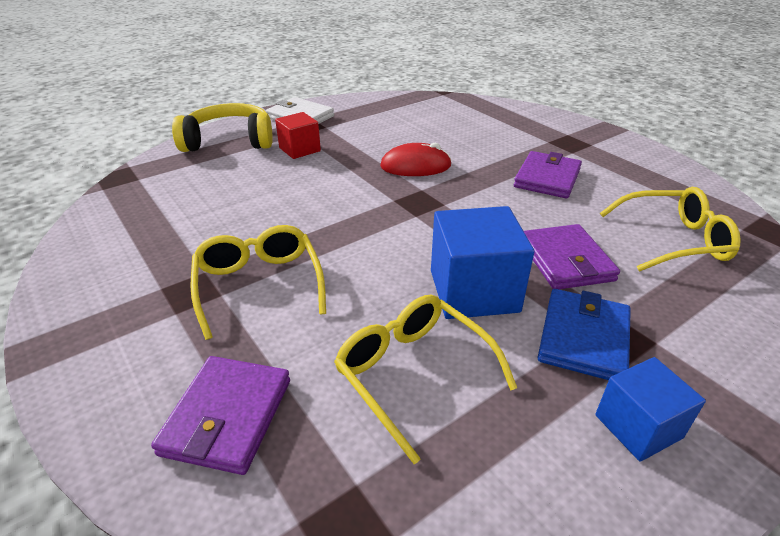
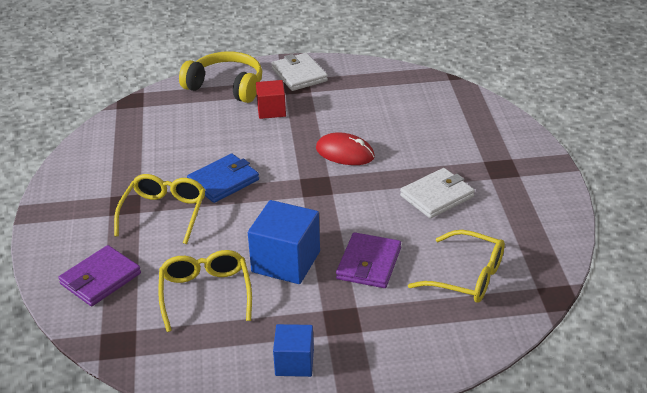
camera: 30 degrees right, 0 degrees up
(547, 178) = (437, 196): purple wallet -> white wallet
(583, 338) = (320, 312): blue wallet -> blue wallet (223, 181)

